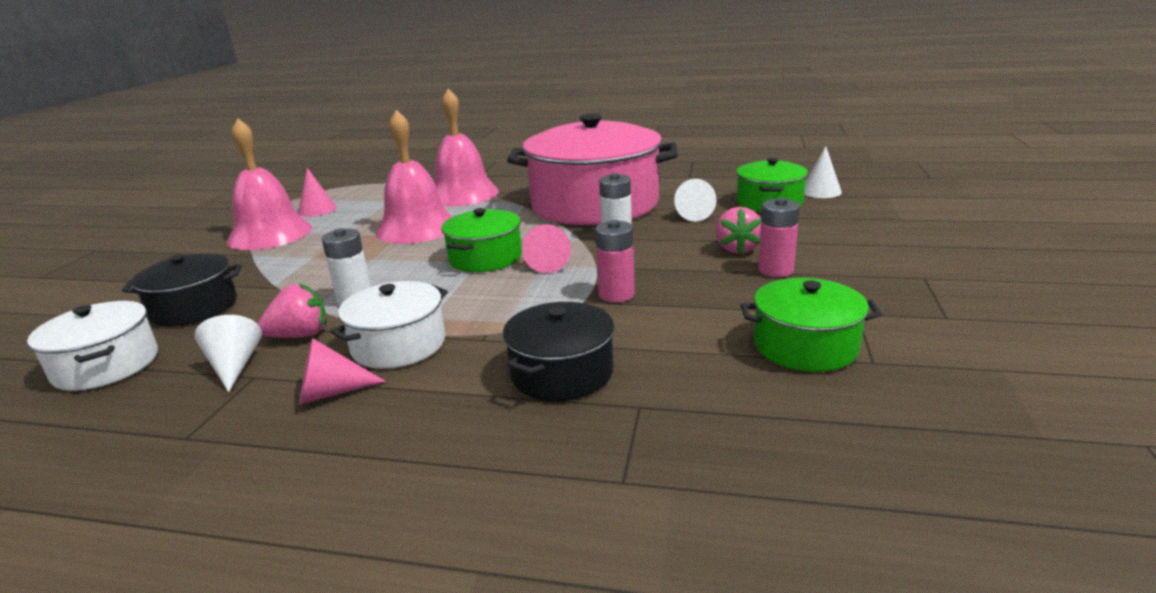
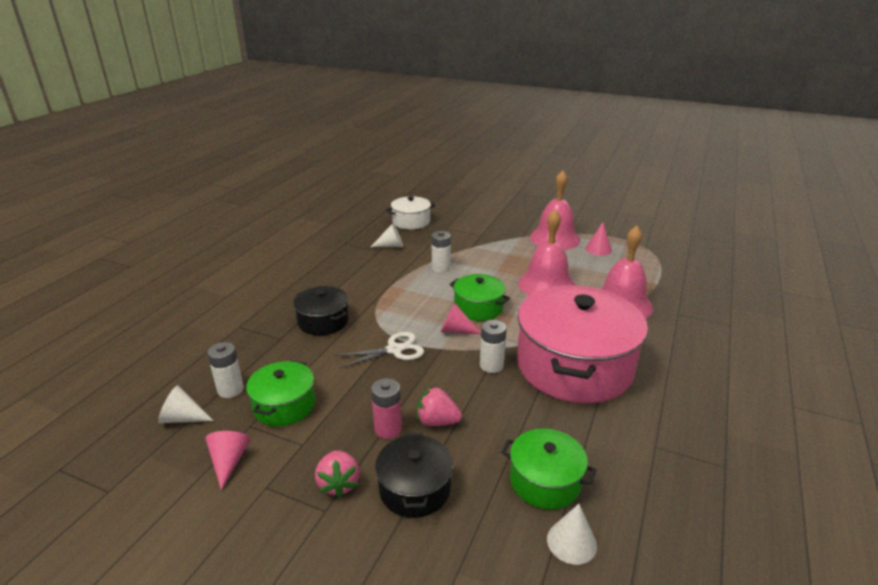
camera: 100 degrees right, 5 degrees up
(194, 308) = (457, 231): black pot -> black pot (415, 488)
(300, 335) = (409, 257): pink strawberry -> pink strawberry (339, 484)
(331, 392) = (352, 267): pink cone -> pink cone (229, 462)
(398, 345) = (382, 280): white pot -> none
(616, 294) = (394, 350): pink battery -> white scissors
(692, 214) = (528, 417): white cone -> white cone (183, 418)
(821, 410) = (230, 390): none -> white battery

